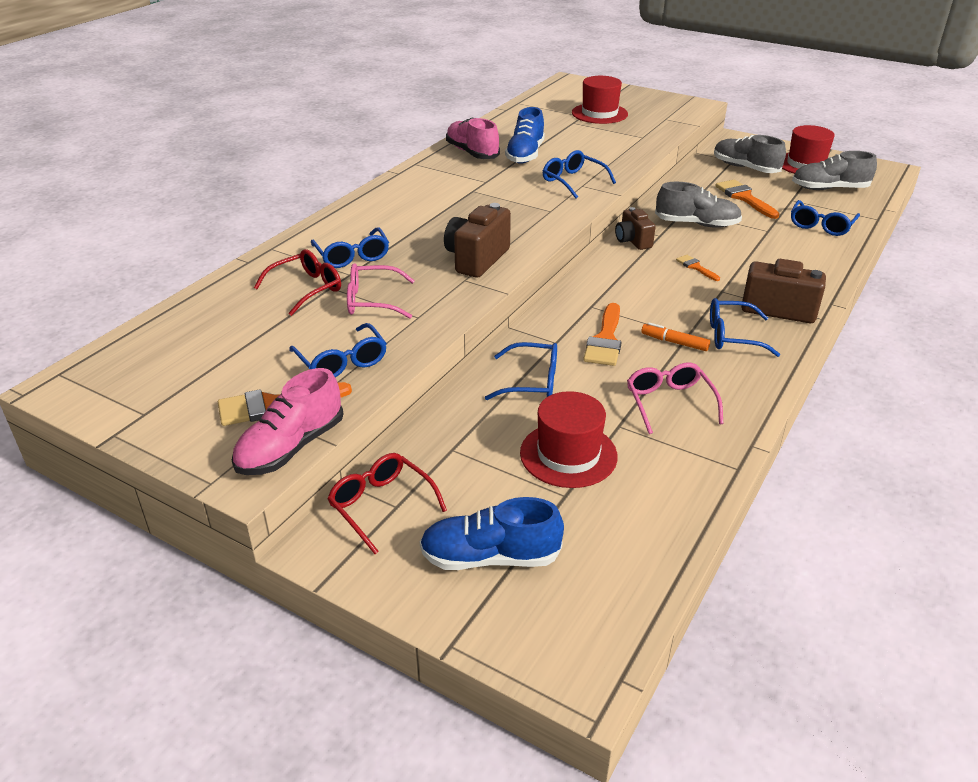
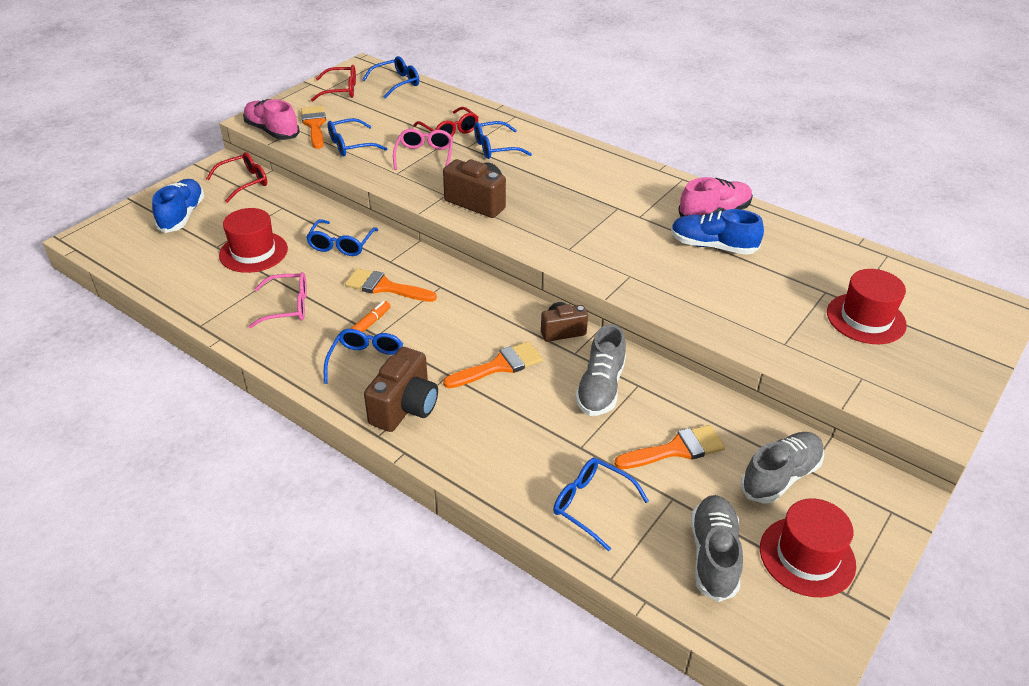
camera: 95 degrees right, 5 degrees up
(152, 397) = (340, 90): none -> red glasses
(573, 181) = (640, 271): blue glasses -> blue glasses (396, 83)
(696, 267) = (499, 366): orange brush -> orange brush, size x1.80

